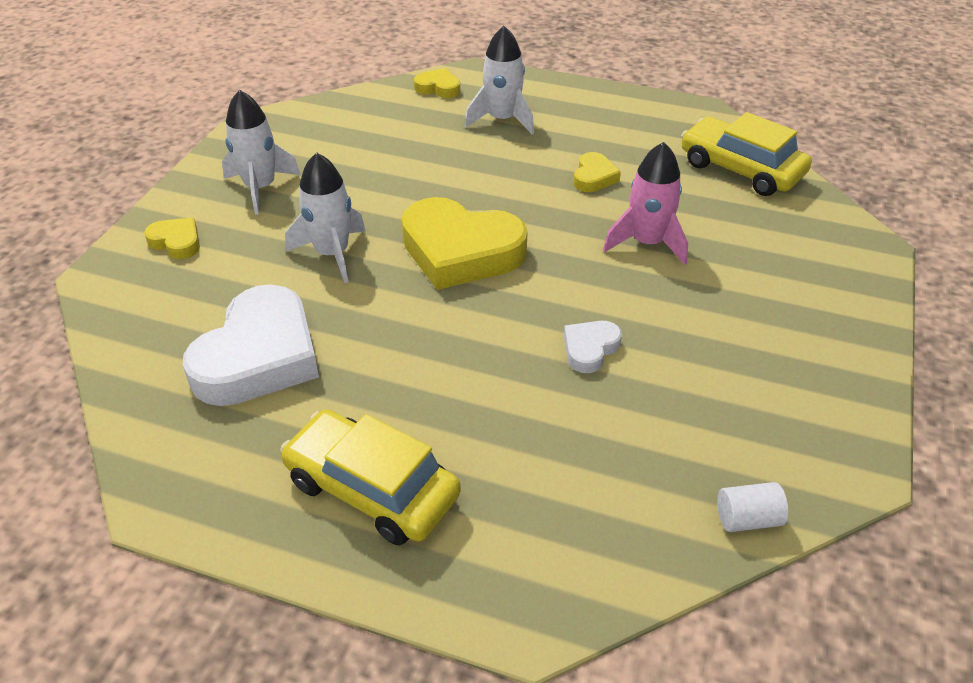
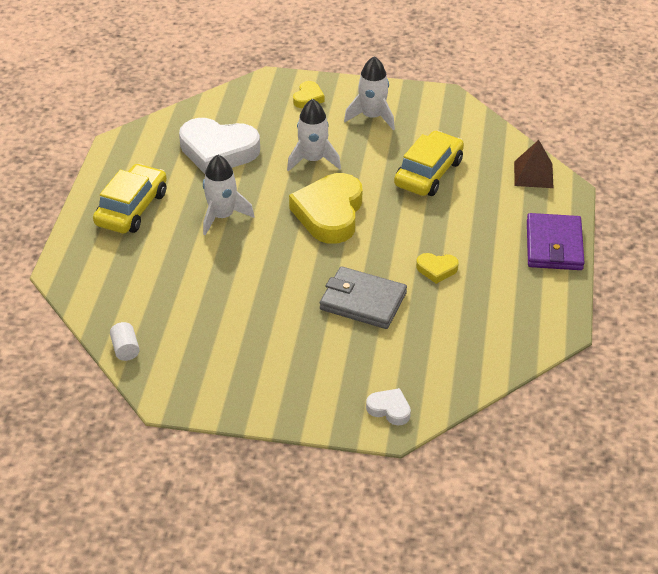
camera: 80 degrees right, 0 degrees up
(438, 88) = (533, 174): yellow heart -> brown pyramid
(502, 120) = (499, 214): white rocket -> white rocket (222, 216)
(566, 94) = (554, 245): none -> purple wallet
(590, 349) = (248, 279): white heart -> white heart (389, 409)
(647, 243) = (363, 301): pink rocket -> grey wallet
(740, 169) = (477, 353): yellow car -> yellow car (428, 173)

